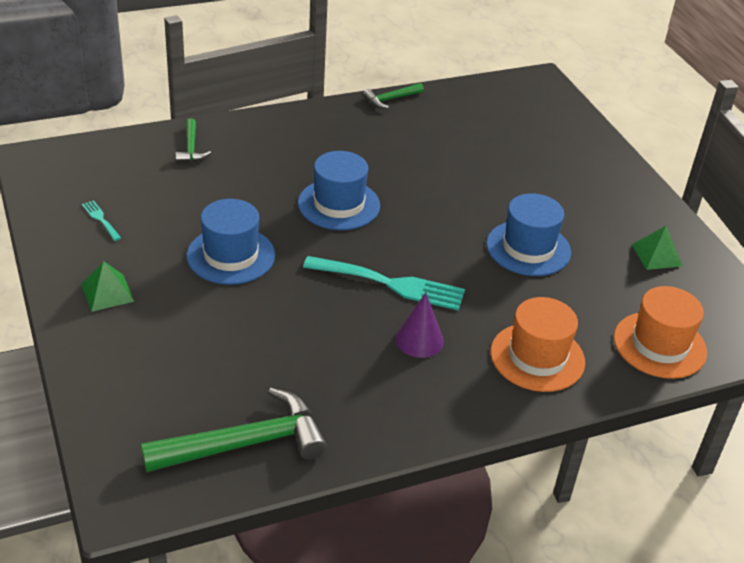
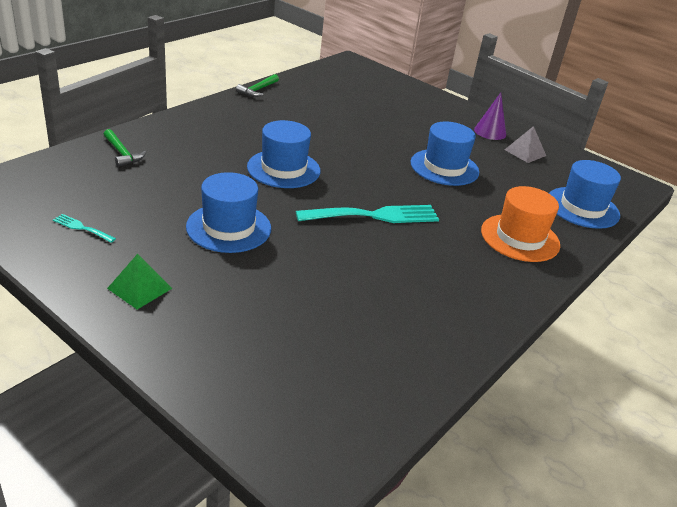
camera: 30 degrees left, 5 degrees down
(244, 444) = (374, 377): green hammer -> none
(419, 340) = (432, 250): purple cone -> purple cone (490, 132)
(657, 255) = (525, 152): green pyramid -> grey pyramid
(659, 345) = (582, 207): orange hat -> blue hat

